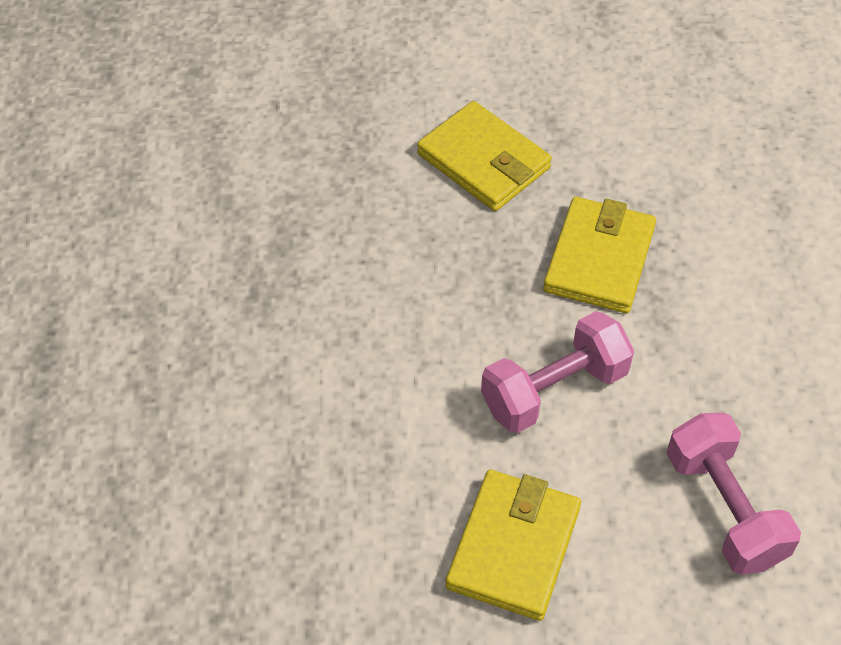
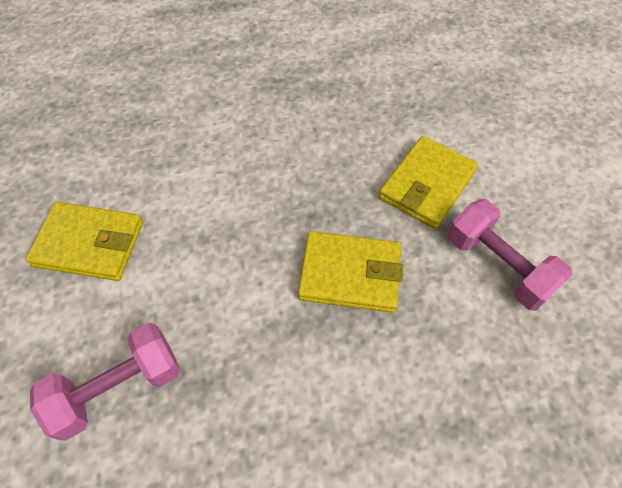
camera: 80 degrees right, 5 degrees up
(554, 389) = (220, 255): pink dumbbell -> pink dumbbell (498, 265)

